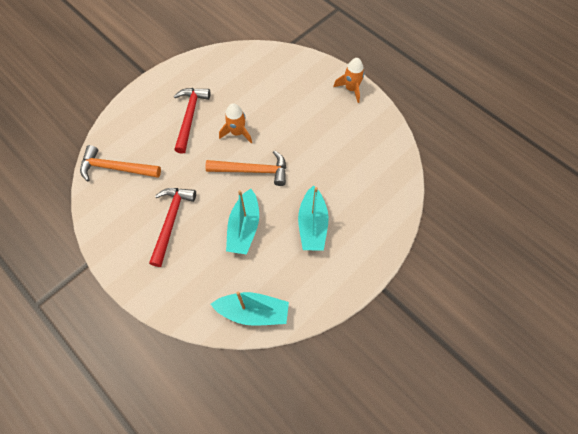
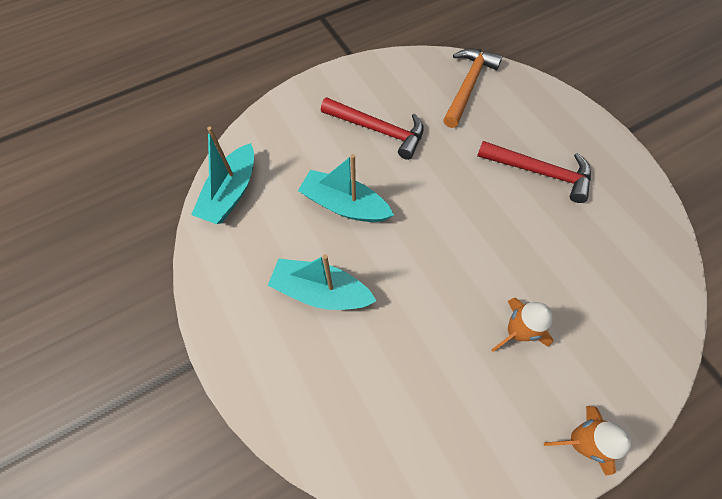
camera: 105 degrees right, 0 degrees up
(237, 132) = (502, 227): orange rocket -> orange rocket (516, 332)
(252, 171) = (431, 233): orange hammer -> none

